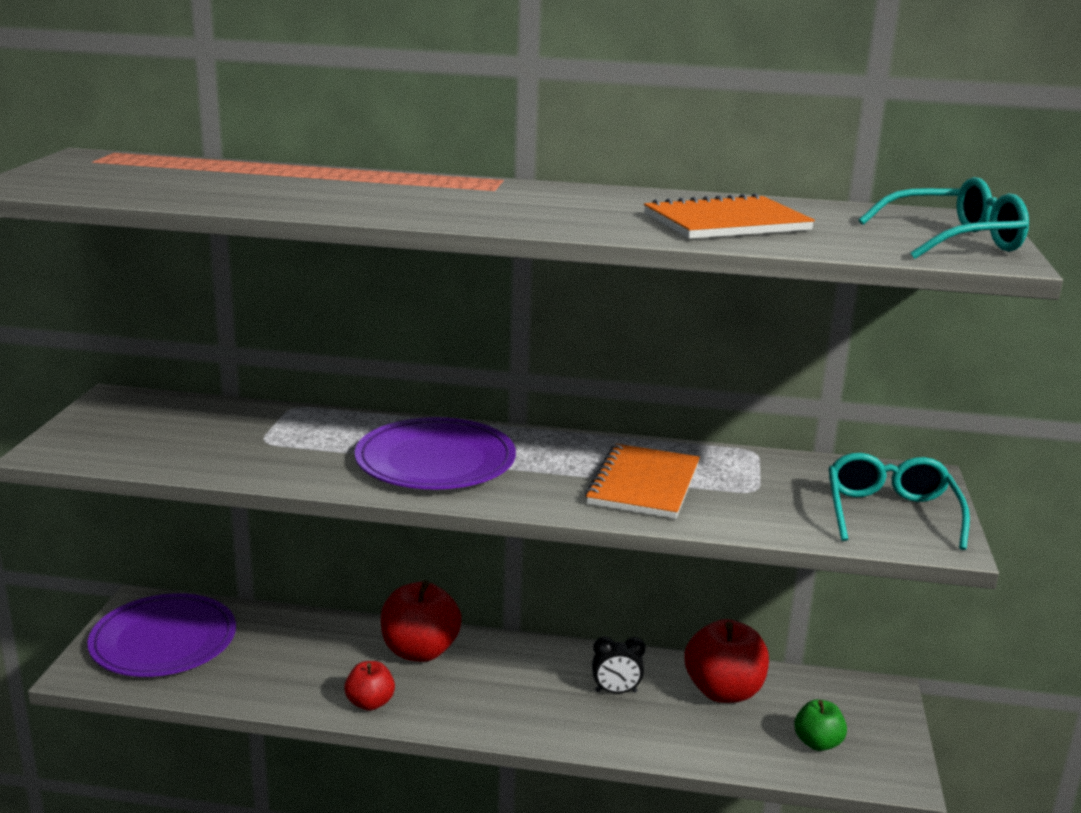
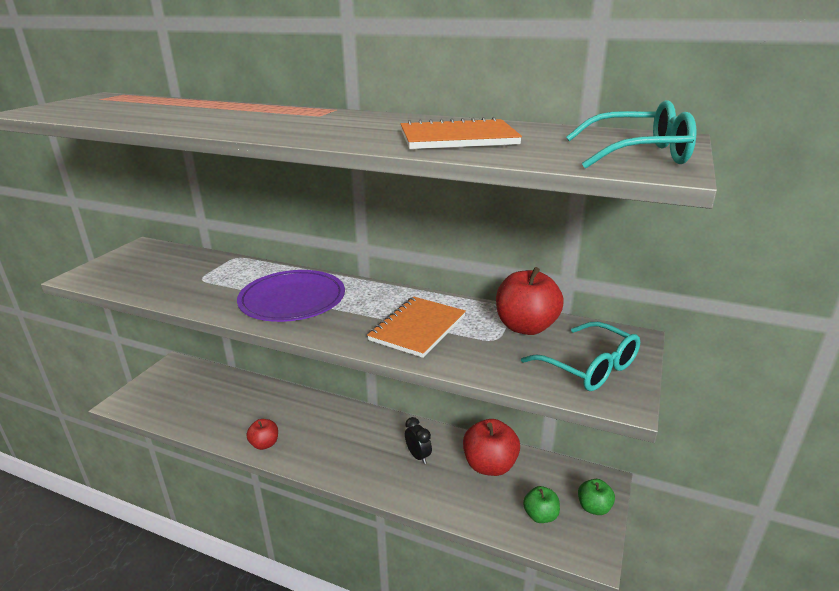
camera: 15 degrees right, 5 degrees up
(163, 641) = (173, 388): purple plate -> none
(420, 651) = (311, 412): red apple -> red apple (526, 327)
(616, 691) = (418, 456): black clock -> black clock turned 135 degrees counterclockwise
(883, 724) = (594, 507): none -> green apple
(890, 513) = (589, 367): turquoise glasses -> turquoise glasses turned 120 degrees clockwise

